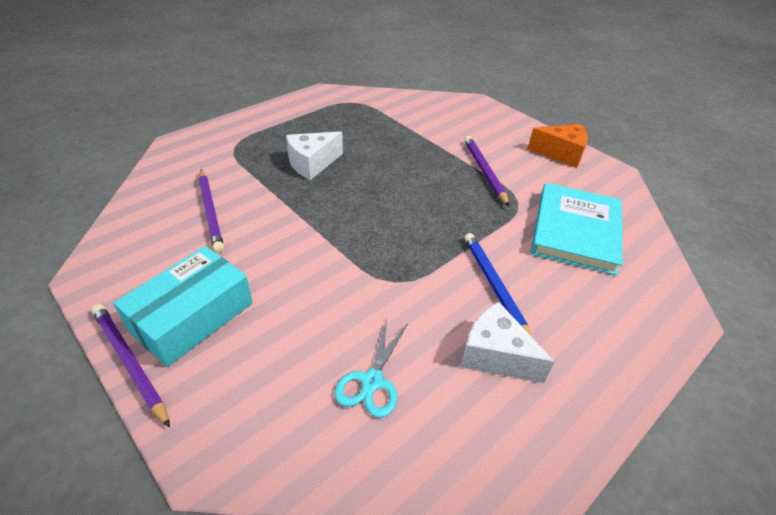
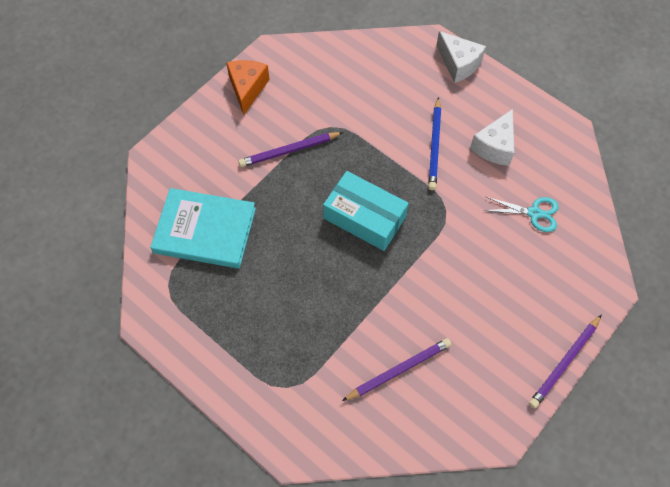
camera: 95 degrees left, 20 degrees up
(192, 316) = (516, 338): turquoise box -> turquoise box (364, 217)
(312, 164) = (305, 301): white cheese -> white cheese (458, 64)
(494, 286) = (434, 145): blue pencil -> blue pencil turned 60 degrees counterclockwise
(575, 231) = (360, 90): turquoise book -> turquoise book (205, 230)

